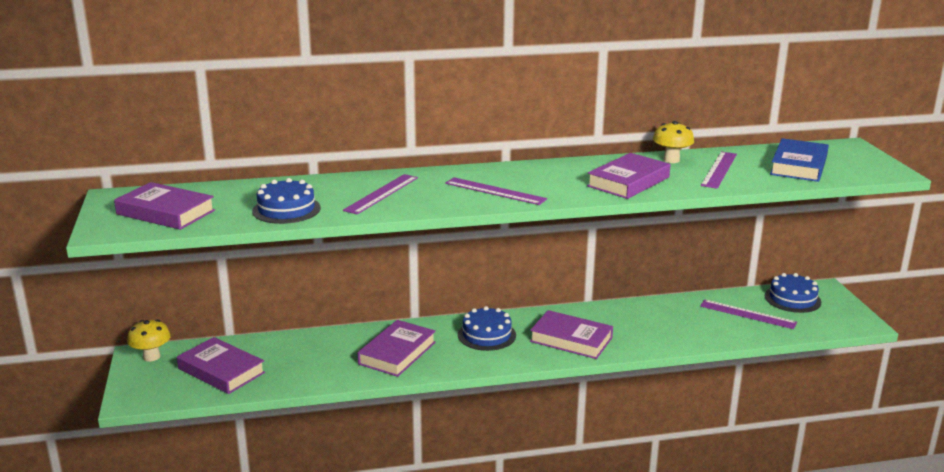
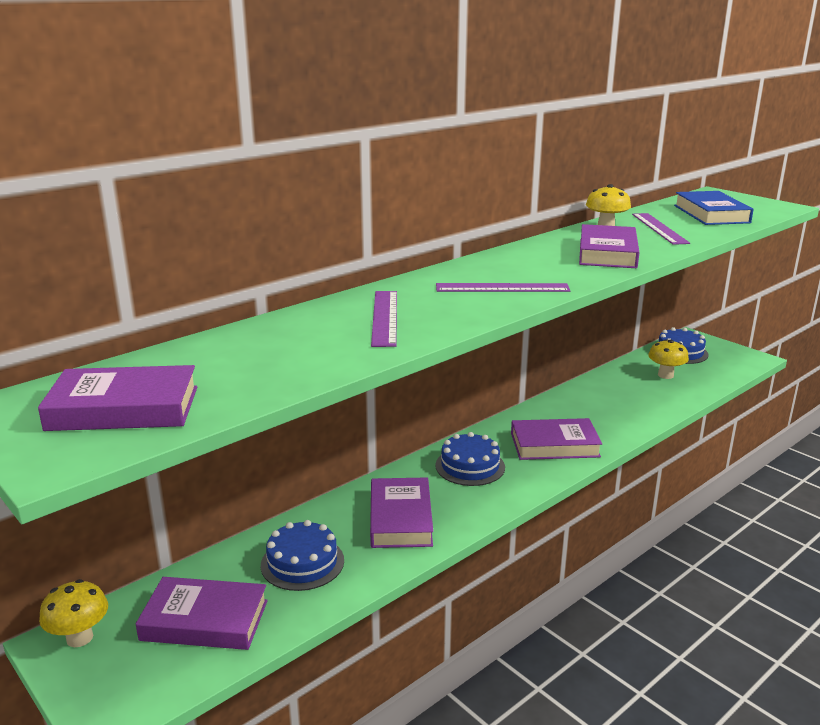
camera: 30 degrees left, 0 degrees up
(286, 209) = (296, 362): blue cake -> blue cake (302, 562)
(747, 314) = (665, 375): purple ruler -> yellow mushroom

